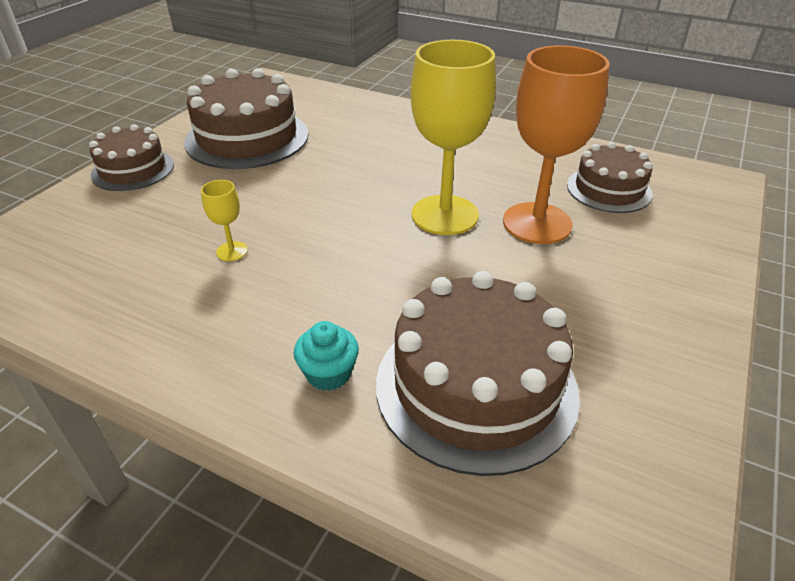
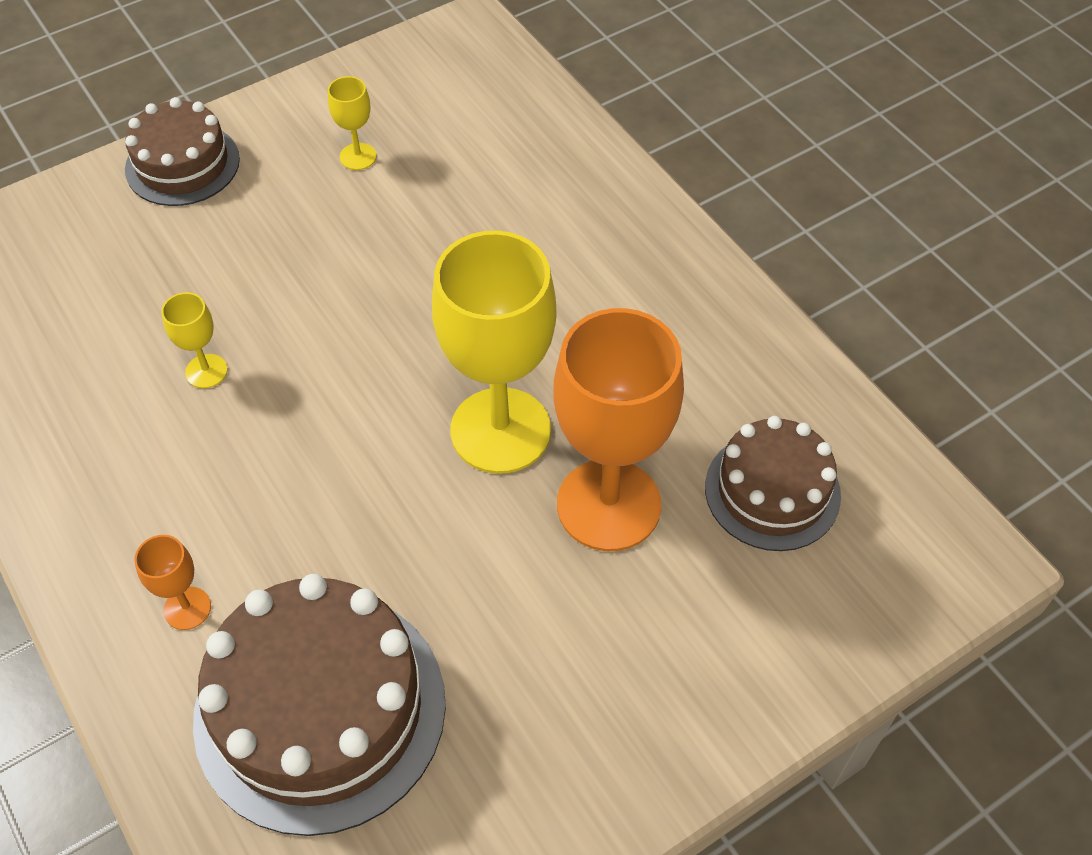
camera: 30 degrees right, 15 degrees up
(247, 138) = (358, 156): brown cake -> yellow goblet
(328, 373) = (187, 608): turquoise cupcake -> orange goblet

